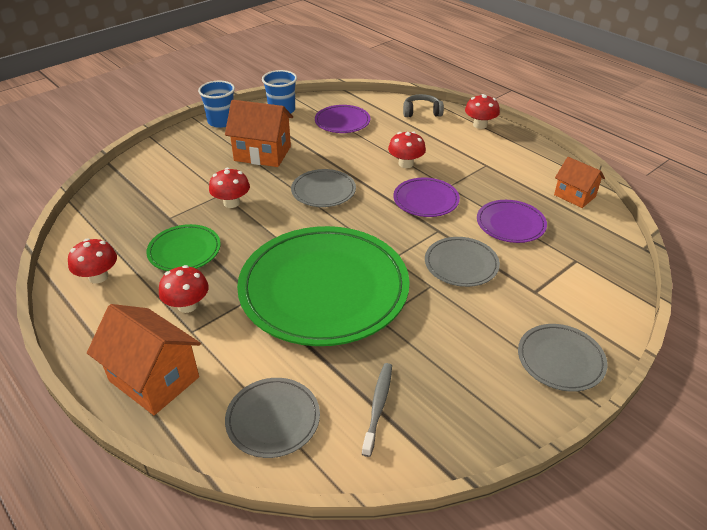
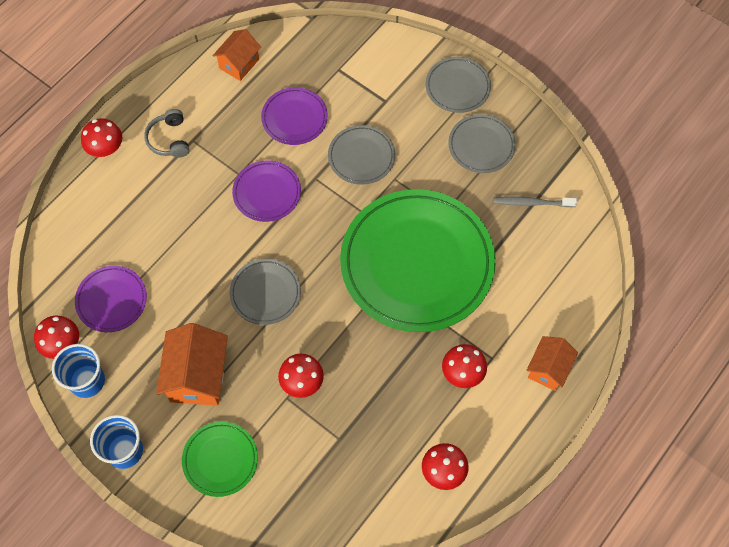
camera: 100 degrees left, 25 degrees up
(154, 379) = (548, 369): orange house -> orange house, size x0.63
(184, 251) = (389, 403): green plate -> green plate (220, 460)
(273, 419) = (561, 271): grey plate -> grey plate (481, 145)
(406, 164) = (200, 218): red mushroom -> red mushroom (62, 344)
(421, 112) = (79, 212): grey headphones -> grey headphones (169, 139)

